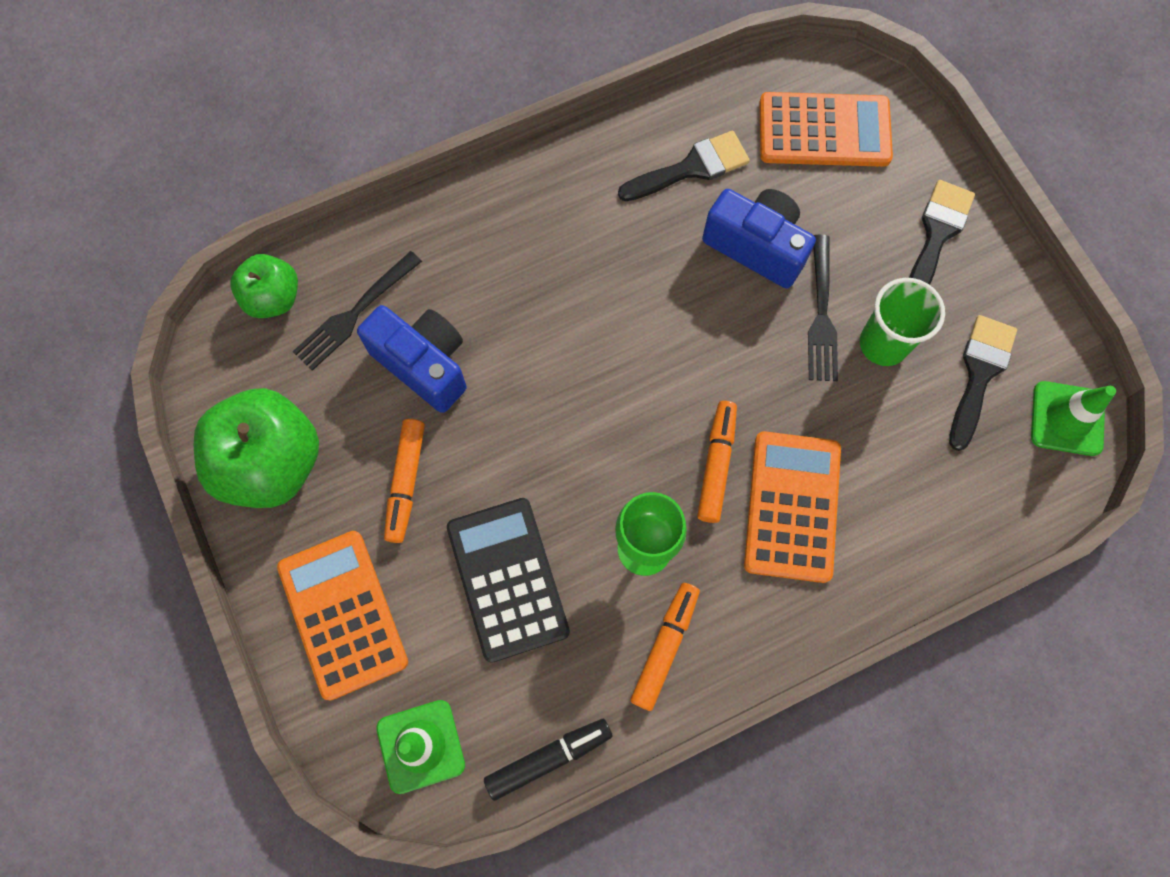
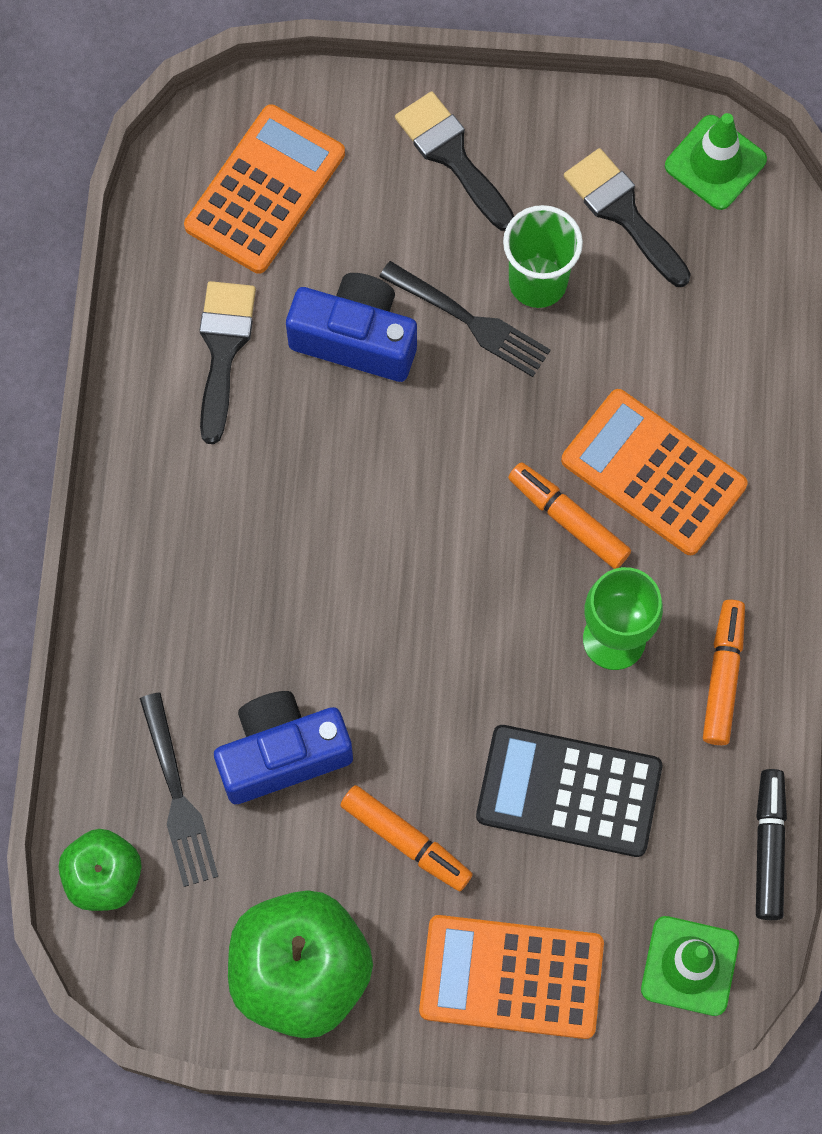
camera: 60 degrees left, 0 degrees up
(665, 647) = (723, 675): orange marker -> orange marker turned 45 degrees clockwise
(756, 246) = (356, 338): blue camera -> blue camera turned 45 degrees clockwise

